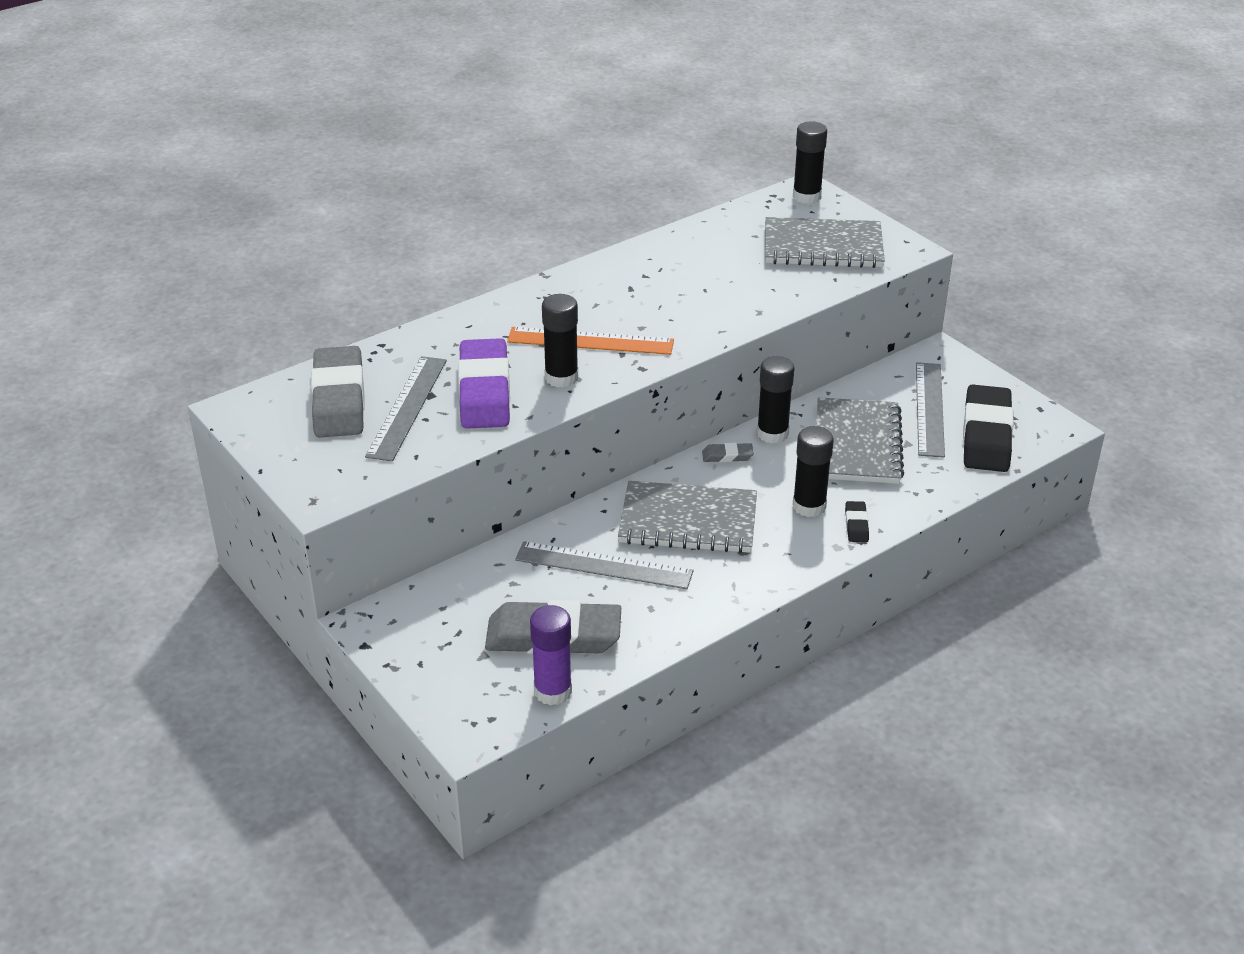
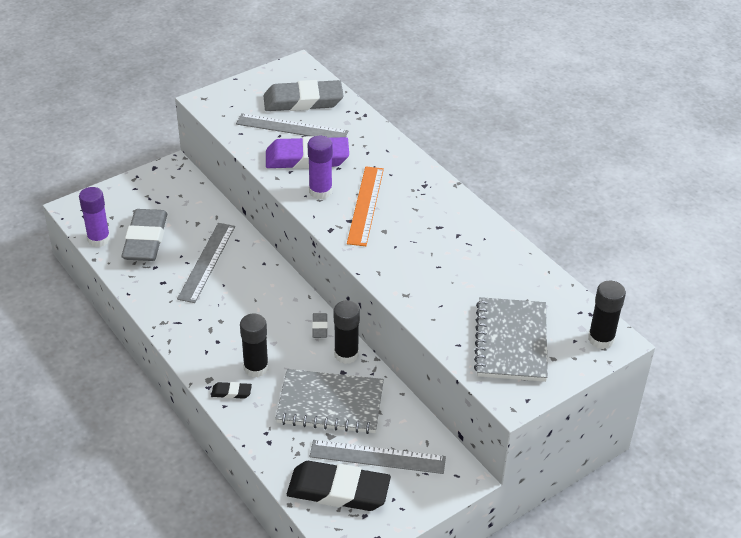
camera: 90 degrees right, 5 degrees up
(561, 377) = (320, 191): black glue stick -> purple glue stick
(688, 521) = (247, 303): grey notebook -> none

